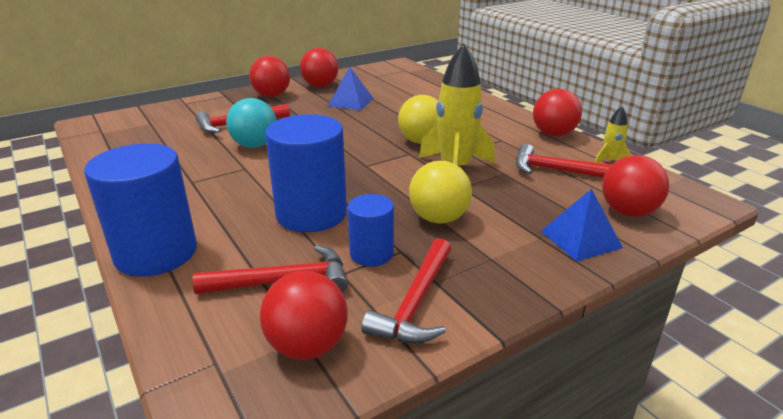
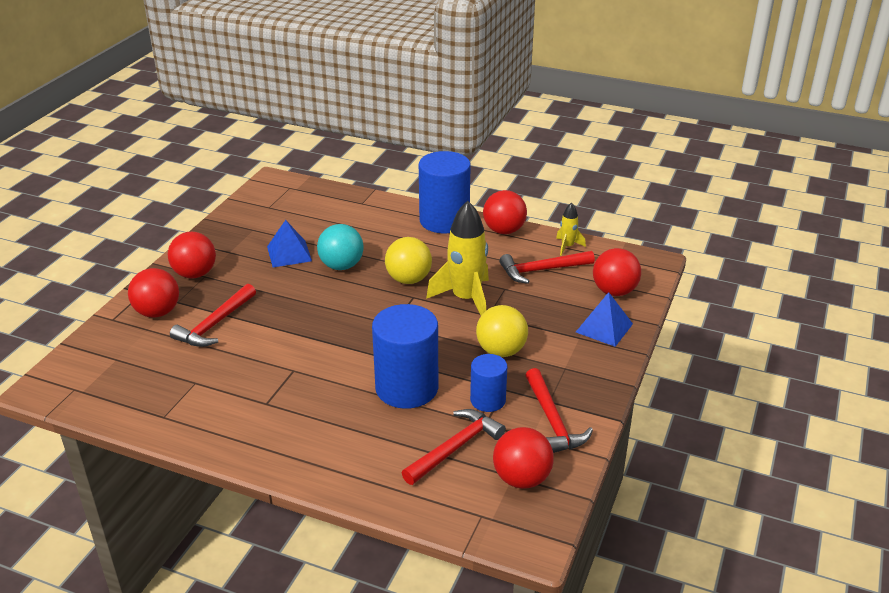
camera: 35 degrees left, 5 degrees up
(156, 253) = (335, 473): blue cylinder -> blue cylinder (444, 220)
(254, 145) = (267, 342): turquoise ball -> turquoise ball (341, 266)
(320, 86) = (229, 242): red ball -> red ball (157, 312)

